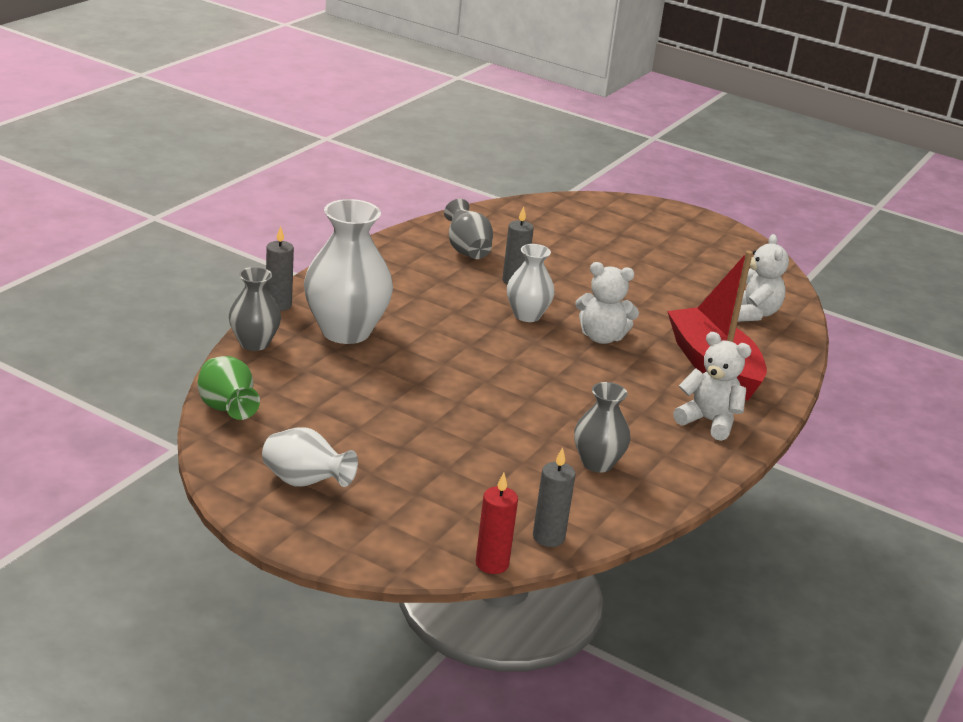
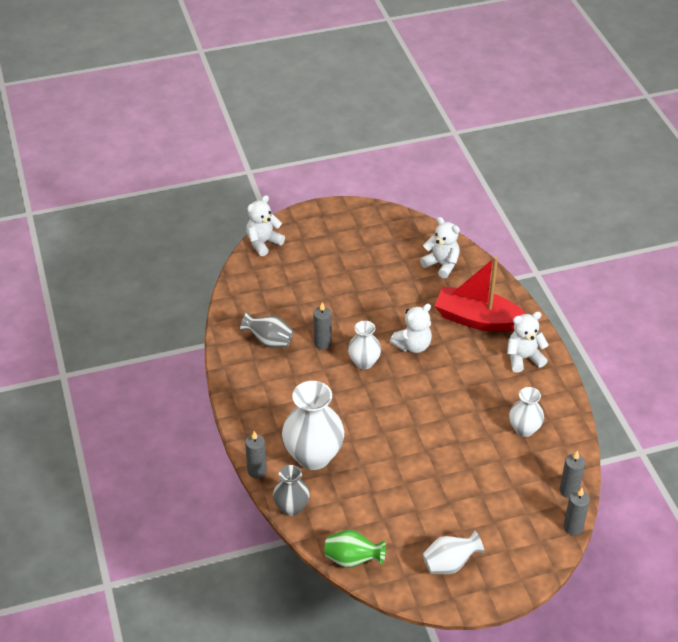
camera: 45 degrees left, 15 degrees up
(492, 564) = (573, 527): red candle -> grey candle
(594, 202) = (263, 243): none -> white teddy bear
(597, 463) = (524, 429): grey vase -> white vase

